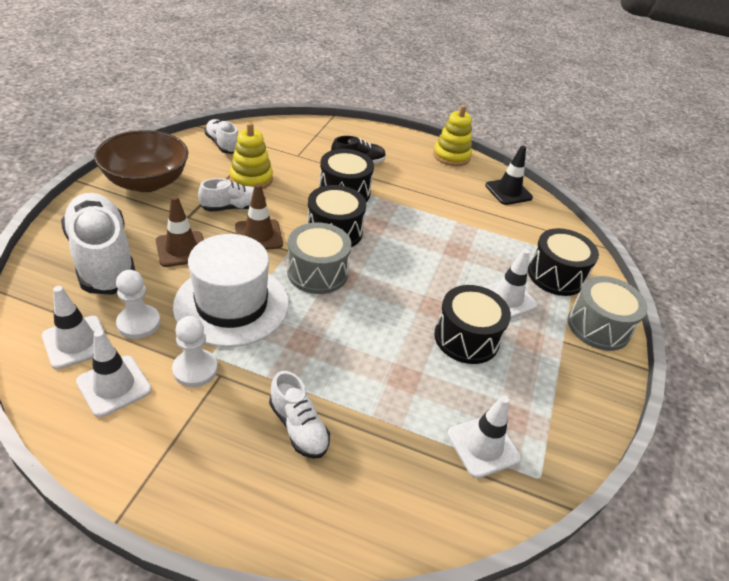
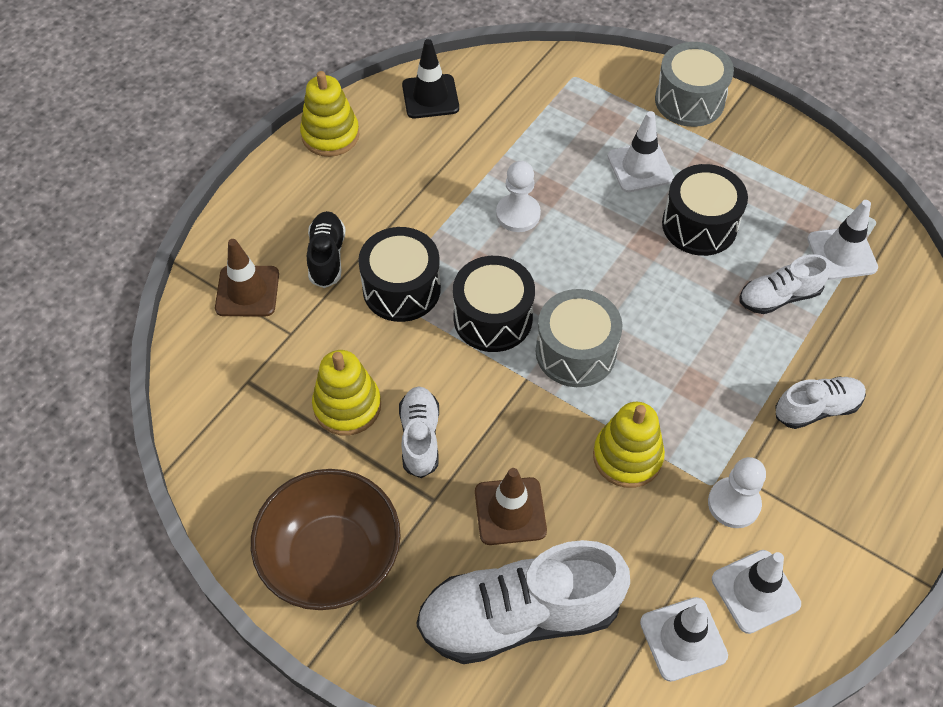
camera: 70 degrees left, 15 degrees up
(139, 323) = (653, 566): white pawn -> white pawn (518, 214)
(223, 144) = (236, 438): white shoe -> white shoe (779, 297)
(231, 304) = (627, 456): white hat -> yellow stacking toy
(258, 235) = (490, 411): brown traffic cone -> brown traffic cone (247, 291)
(556, 275) = (604, 107): black drum -> none

